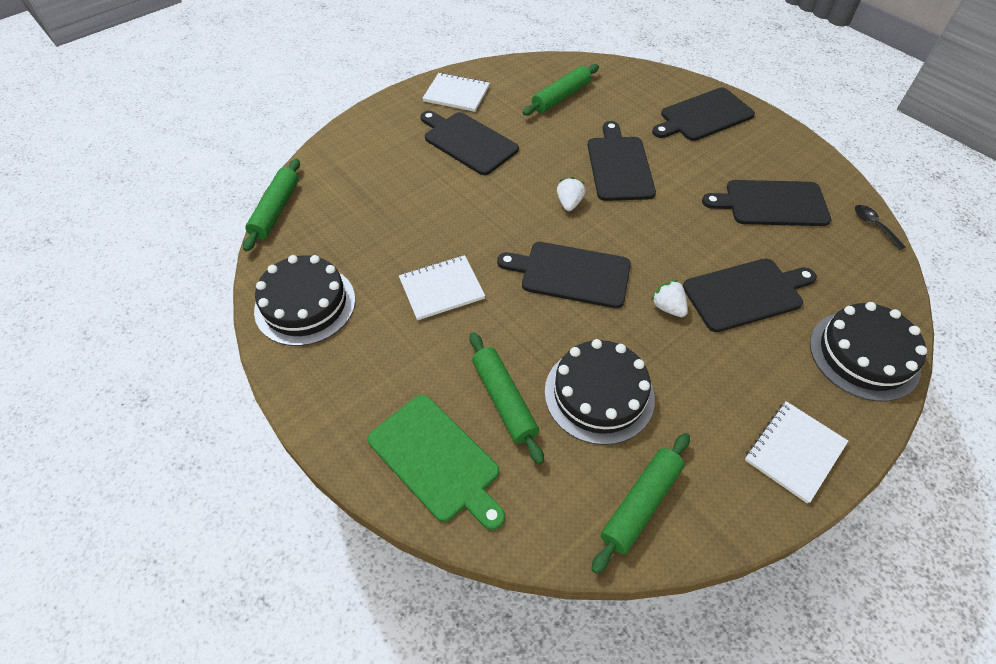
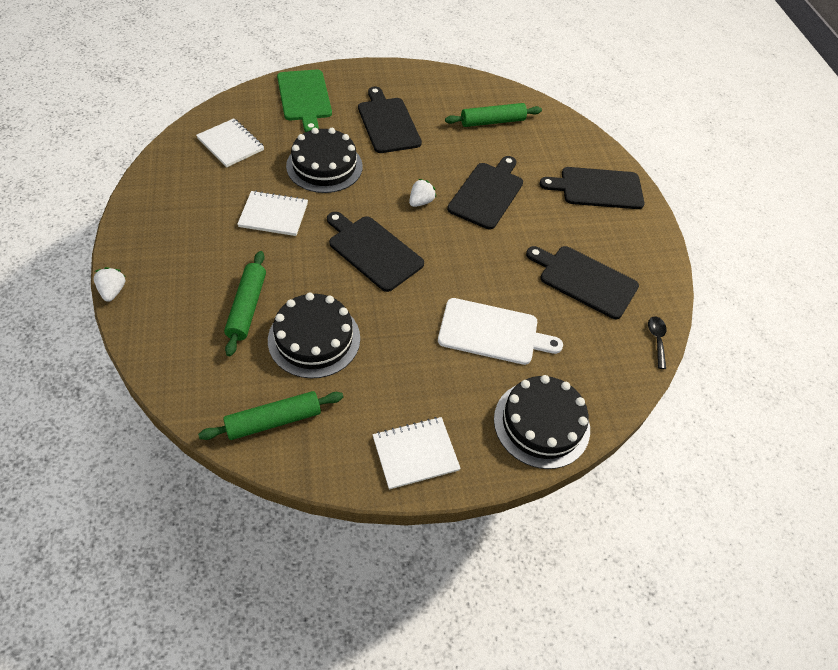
camera: 25 degrees right, 0 degrees up
(276, 210) = (213, 110): green rolling pin -> none
(305, 304) = (177, 180): black cake -> black cake (324, 166)
(436, 460) = (171, 319): green cutting board -> green cutting board (304, 98)
(456, 94) = (412, 84): white notebook -> white notebook (231, 144)
(668, 307) = (422, 310): white strawberry -> white strawberry (113, 291)
(746, 294) = (492, 332): black cutting board -> white cutting board

